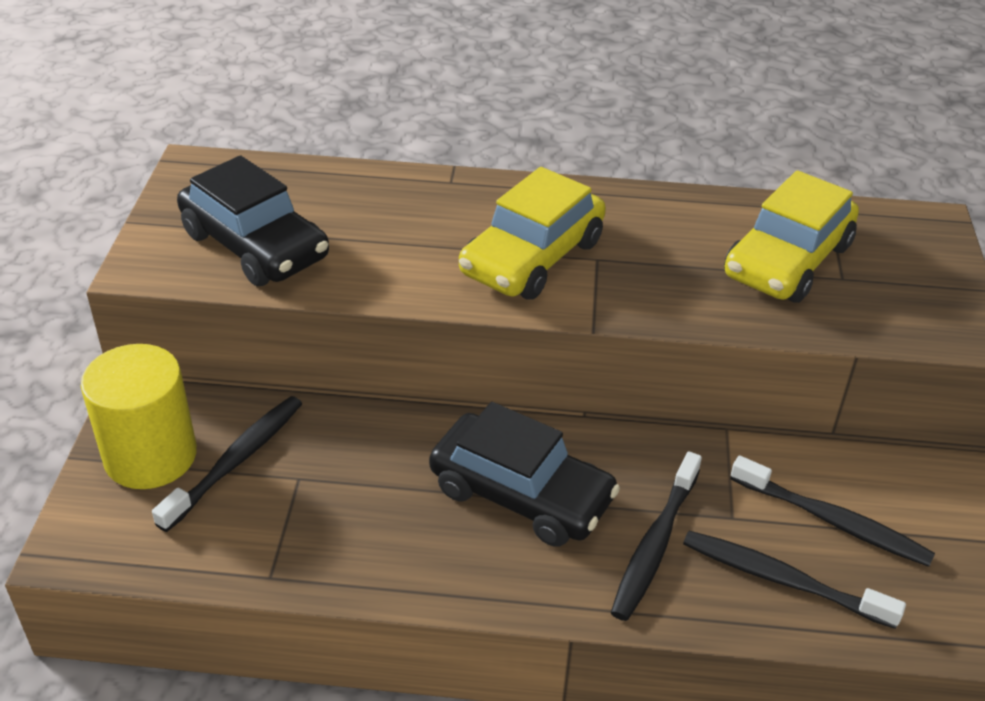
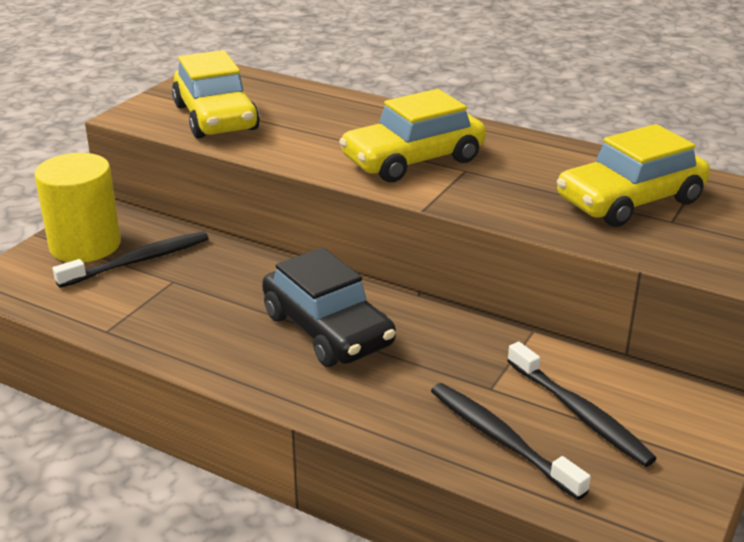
camera: 25 degrees right, 10 degrees down
(255, 245) = (216, 117): black car -> yellow car
(655, 544) = (409, 388): black toothbrush -> none

